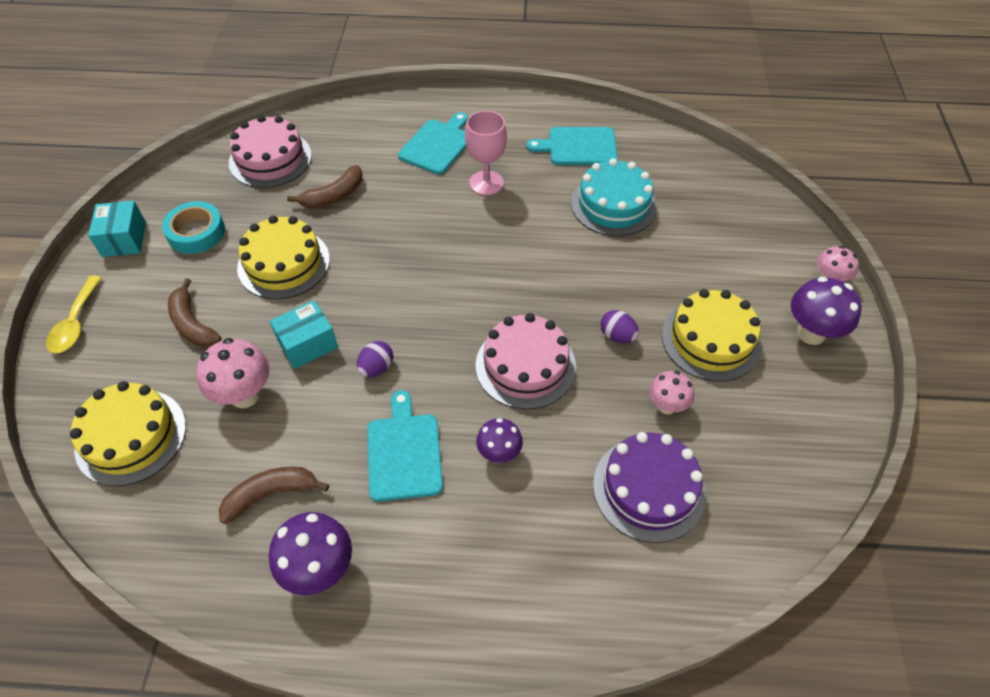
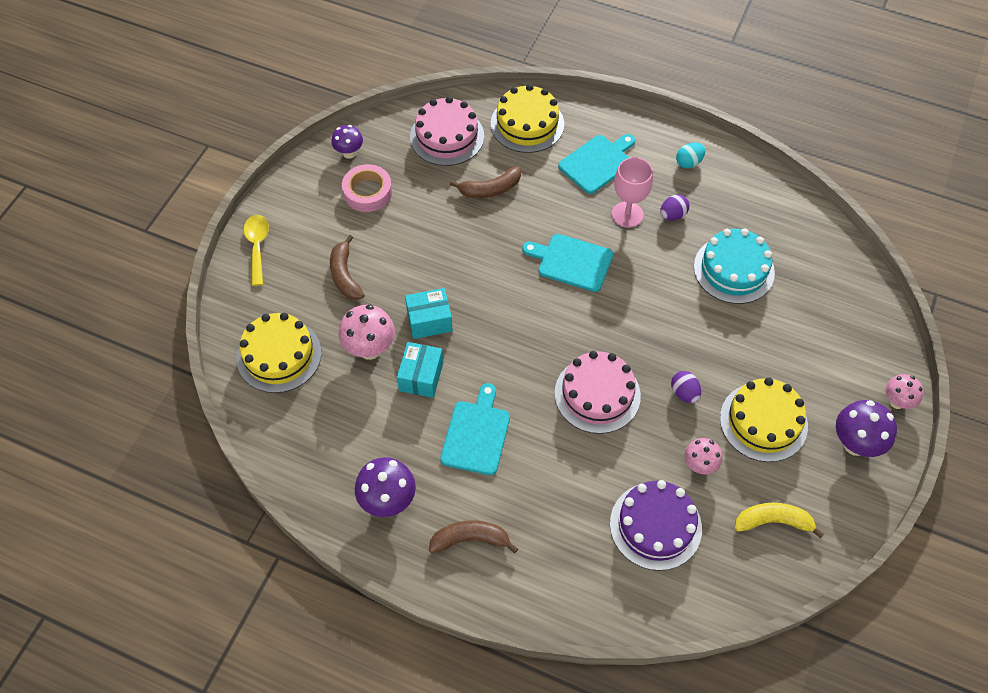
camera: 20 degrees right, 5 degrees up
(76, 323) = (257, 247): yellow spoon -> yellow spoon turned 150 degrees clockwise
(124, 239) = (309, 181): turquoise box -> turquoise box (421, 376)
(196, 232) = (367, 192): turquoise tape -> pink tape
(271, 494) = (369, 434): brown banana -> brown banana (470, 539)
(284, 263) = (430, 242): yellow cake -> yellow cake (527, 124)
(376, 368) = (477, 358): purple egg -> purple egg (672, 215)
(499, 454) = (549, 459): purple mushroom -> purple mushroom (349, 153)
(527, 123) = (688, 162): none -> turquoise egg
(578, 147) = (726, 201): turquoise cutting board -> turquoise cutting board (572, 262)
(771, 440) = (773, 521): none -> yellow banana

